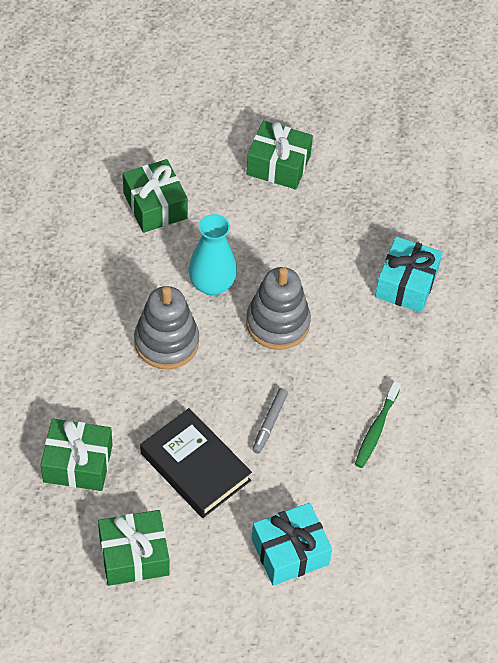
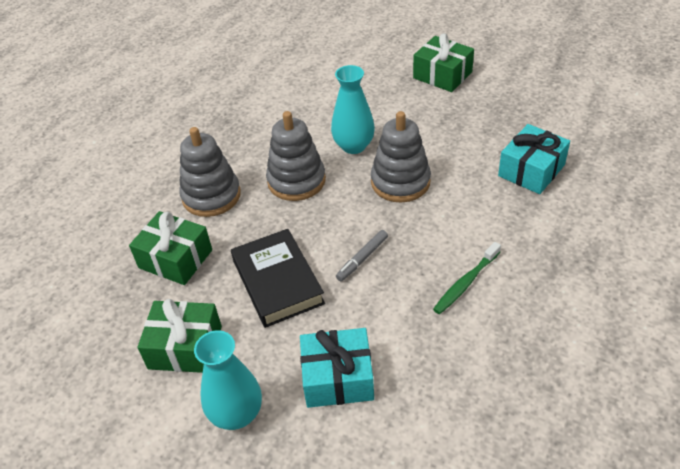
camera: 25 degrees right, 10 degrees down
(81, 379) = (211, 196): none -> grey stacking toy
(155, 206) = (330, 89): green gift -> none
(211, 607) = (236, 414): none -> turquoise vase

